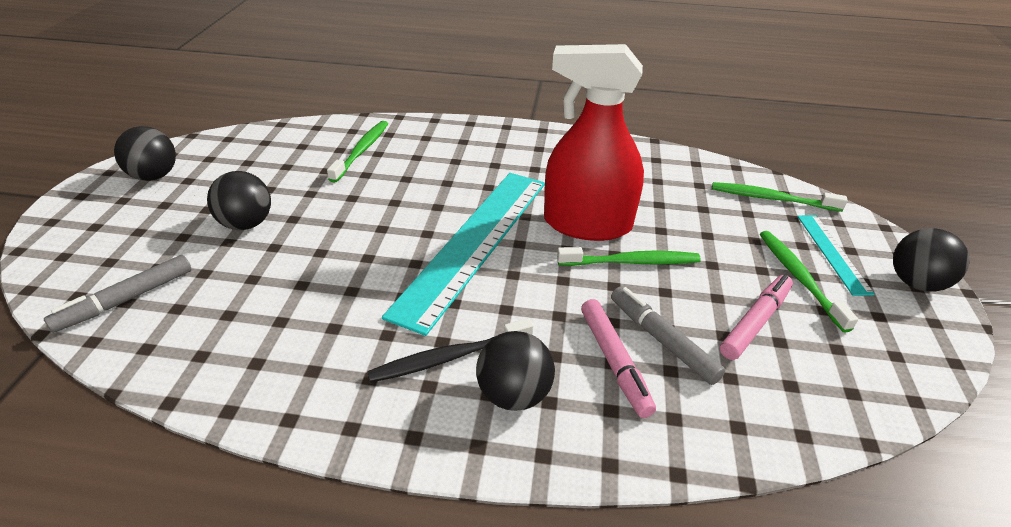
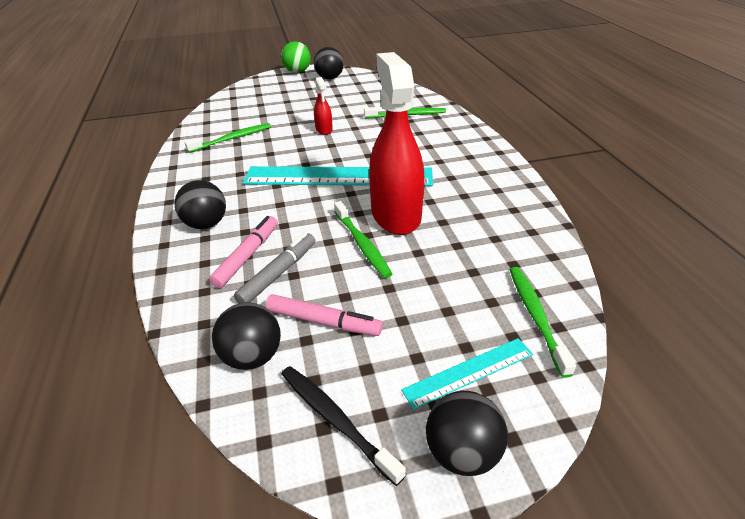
camera: 70 degrees right, 0 degrees up
(76, 199) = (297, 71): none -> green ball
(126, 300) = (234, 107): grey marker -> none
(246, 224) = (307, 110): black ball -> black ball (252, 356)
(330, 223) = (324, 130): none -> red spray bottle
(448, 357) = (228, 196): black toothbrush -> black toothbrush (335, 420)
(614, 362) = (247, 256): pink marker -> pink marker turned 150 degrees clockwise
(799, 278) = (405, 347): green toothbrush -> green toothbrush (232, 139)

